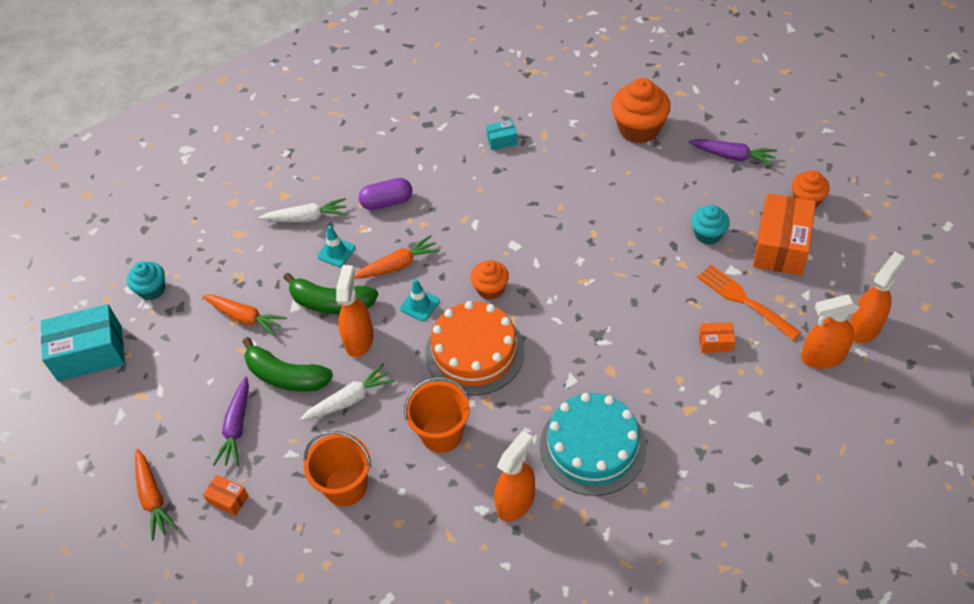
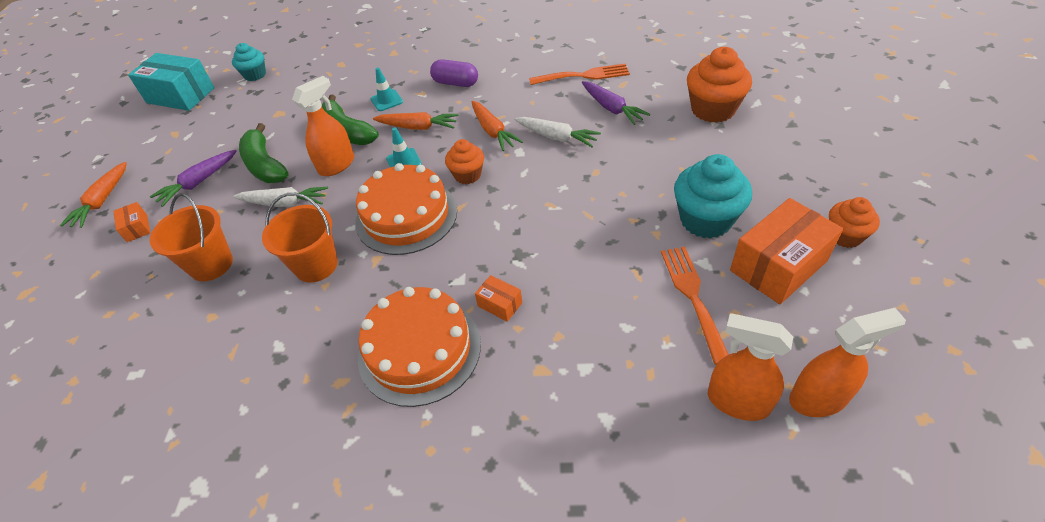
camera: 35 degrees right, 5 degrees down
(245, 318) = (285, 116): orange carrot -> orange carrot (493, 131)
(306, 218) = (392, 71): white carrot -> white carrot (557, 137)
(502, 140) = (584, 75): turquoise box -> orange fork
(516, 501) = (309, 357): orange spray bottle -> none
(592, 446) = (419, 349): turquoise cake -> orange cake
(708, 234) = (705, 220): turquoise cupcake -> turquoise cupcake, size x1.67
(715, 342) = (626, 321): orange box -> orange box (500, 304)
(733, 156) = (791, 165): purple carrot -> purple carrot (612, 108)

